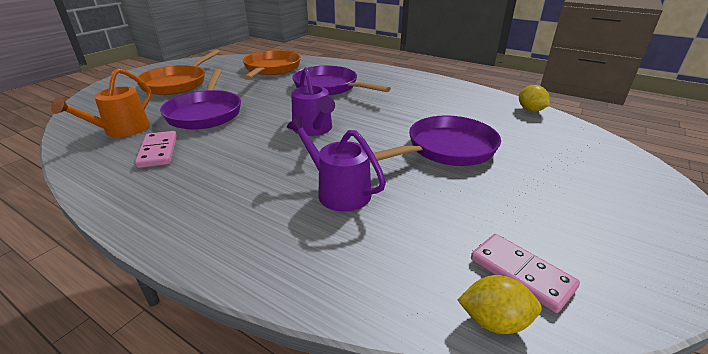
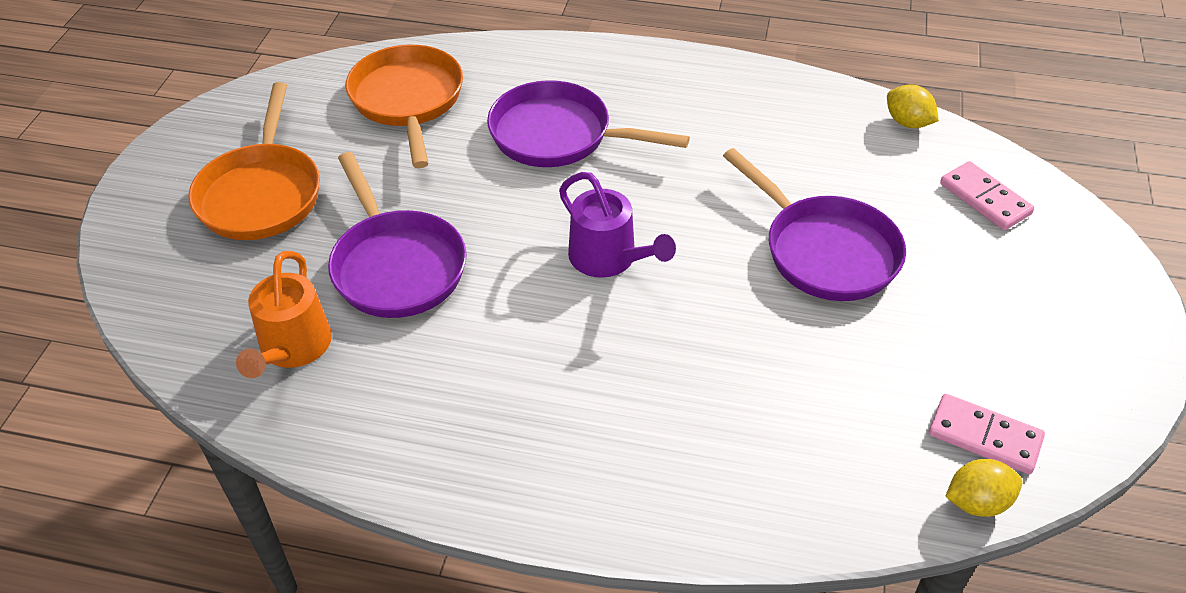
camera: 20 degrees left, 15 degrees up
(158, 151) = (404, 378): pink domino -> pink domino (984, 199)
(338, 191) = (726, 377): purple watering can -> none
(446, 149) = (824, 251): purple pan -> purple pan turned 105 degrees clockwise

